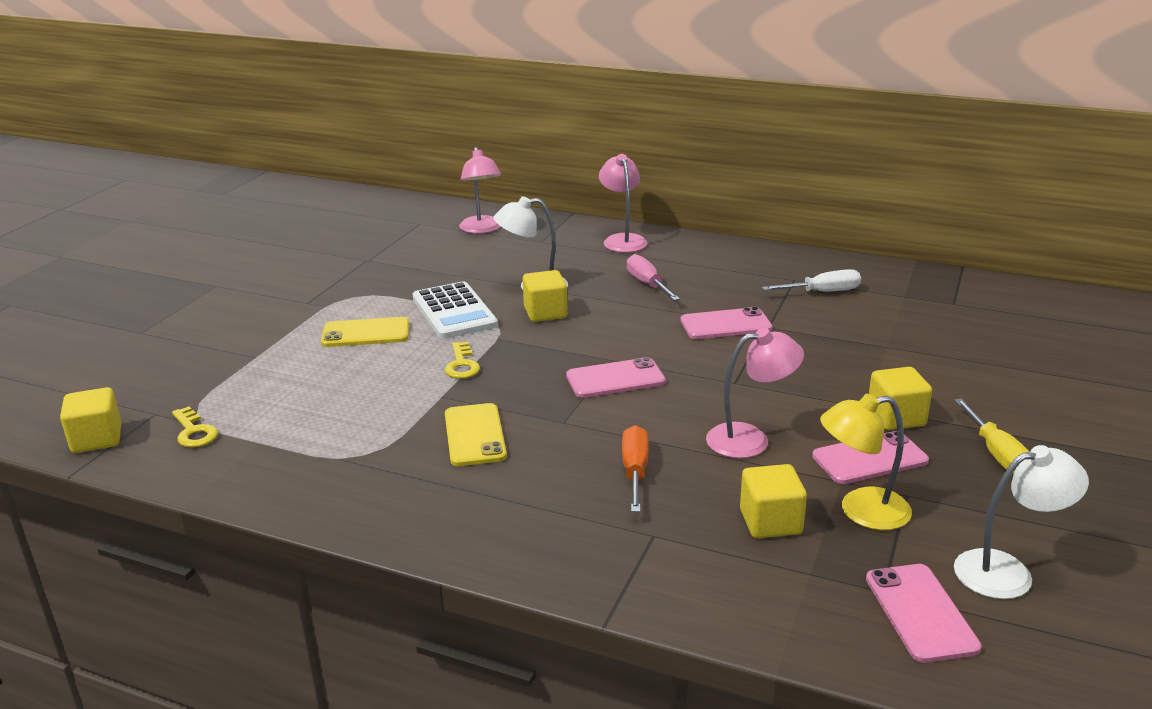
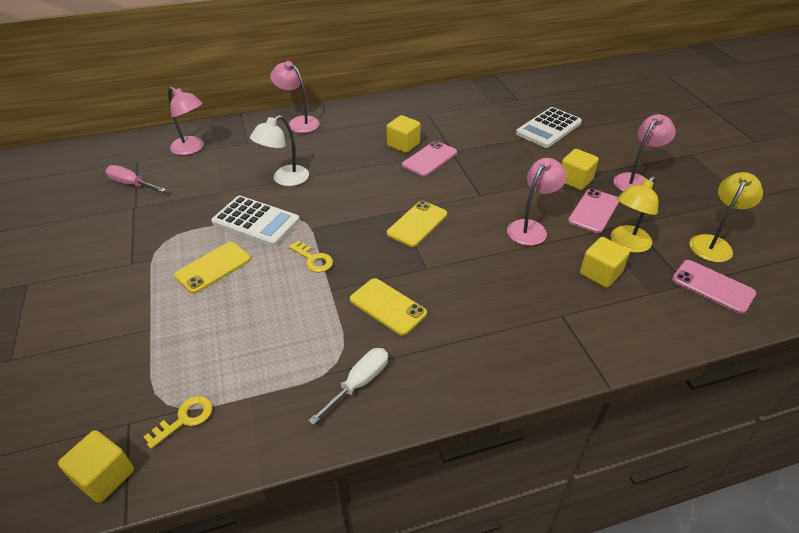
camera: 40 degrees left, 15 degrees up
(194, 432) = (185, 419): yellow key -> yellow key turned 60 degrees counterclockwise
(545, 313) = (317, 196): yellow cube -> yellow cube (403, 145)
(615, 379) = (417, 224): pink phone -> yellow phone
(635, 472) = (504, 280): orange screwdriver -> none
(648, 284) = (353, 149): pink screwdriver -> pink screwdriver (132, 184)
(822, 292) = (451, 117): white screwdriver -> white screwdriver (359, 383)
(949, 349) = (548, 128): none -> white calculator
(996, 453) = (635, 180): yellow screwdriver -> pink lamp
(1007, 571) = (713, 243): white lamp -> yellow lamp

